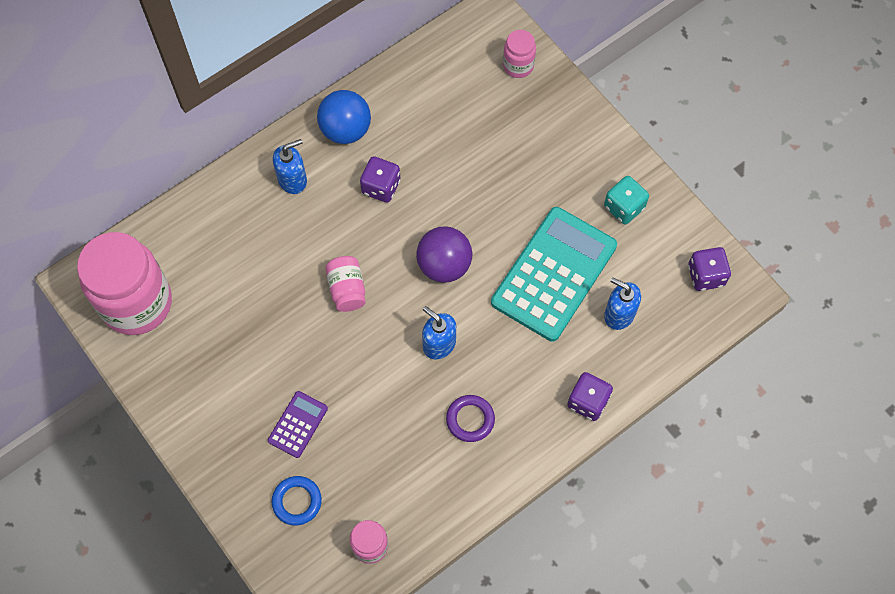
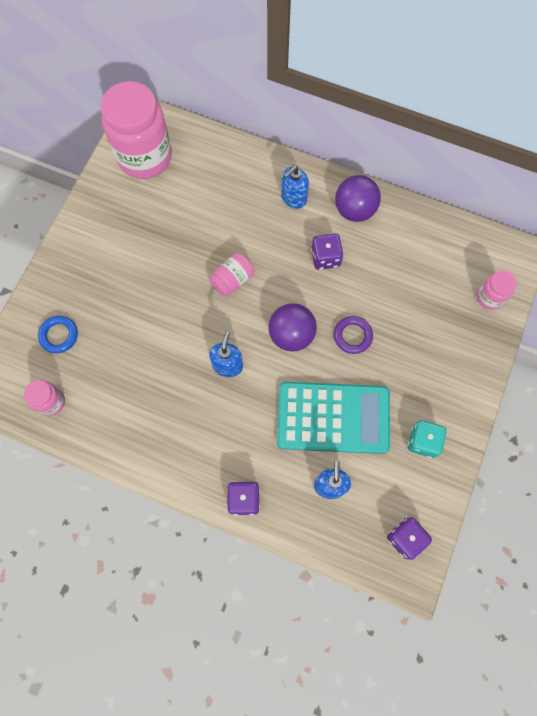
camera: 60 degrees right, 5 degrees up
(292, 180) = (293, 198): blue soap dispenser -> blue soap dispenser turned 105 degrees clockwise
(298, 424) = (114, 304): purple calculator -> none
(345, 130) = (354, 210): blue ball -> purple ball
(470, 419) = (182, 419): purple ring -> purple ring (352, 336)

